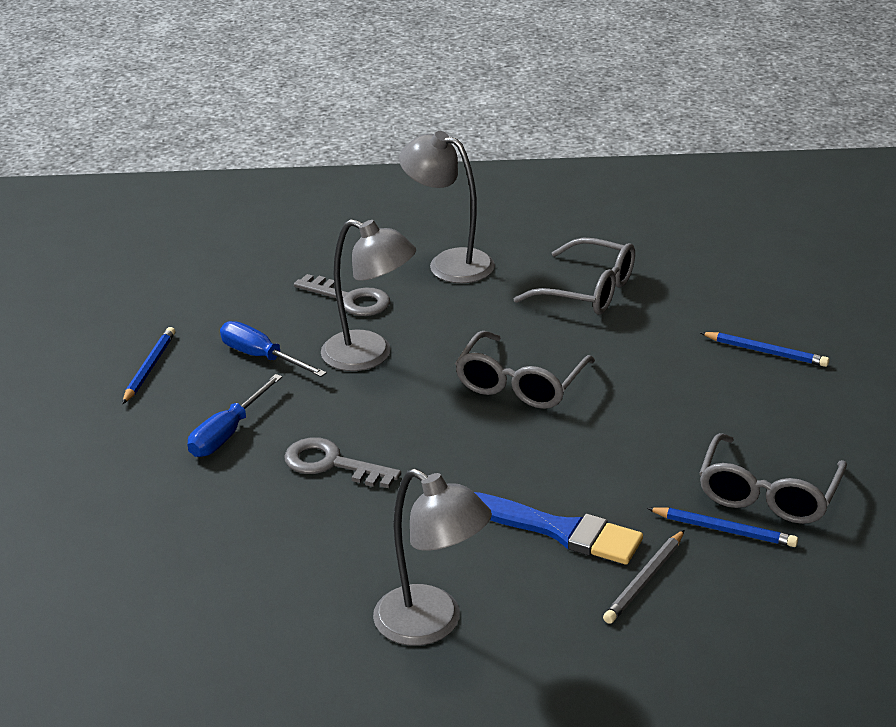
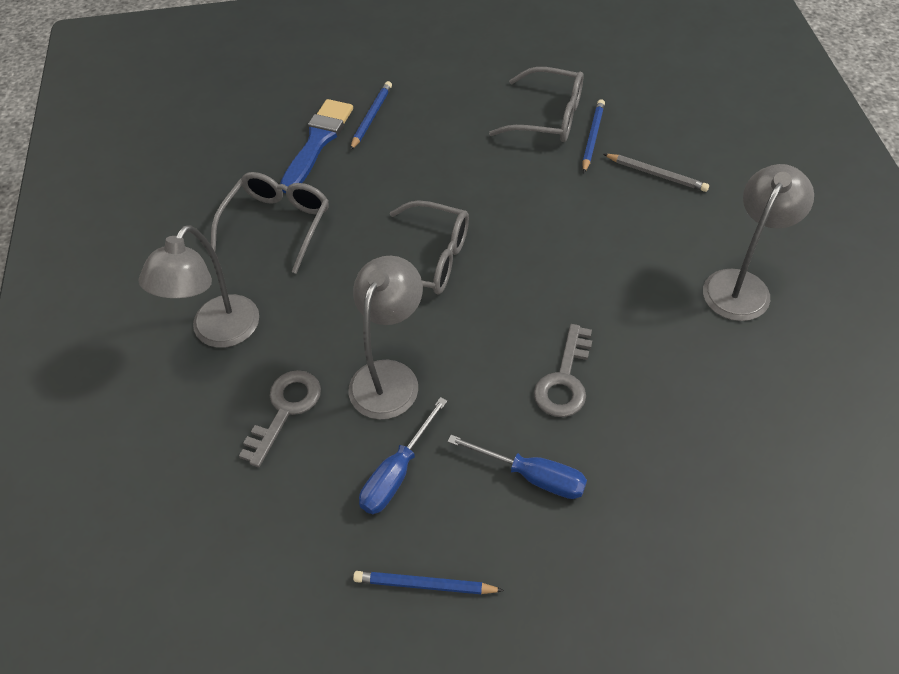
camera: 95 degrees left, 20 degrees up
(559, 530) = (616, 222): blue brush -> blue brush (318, 142)

